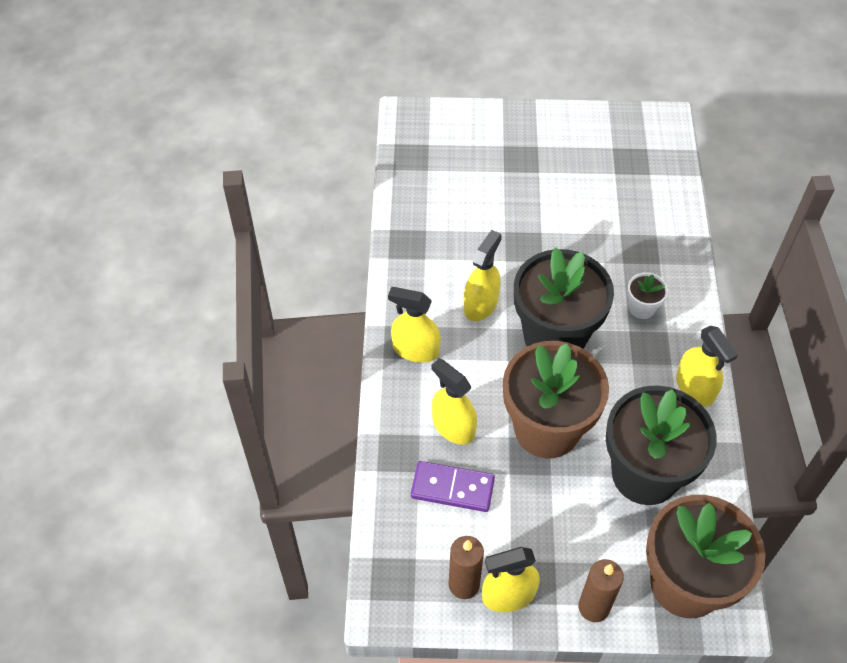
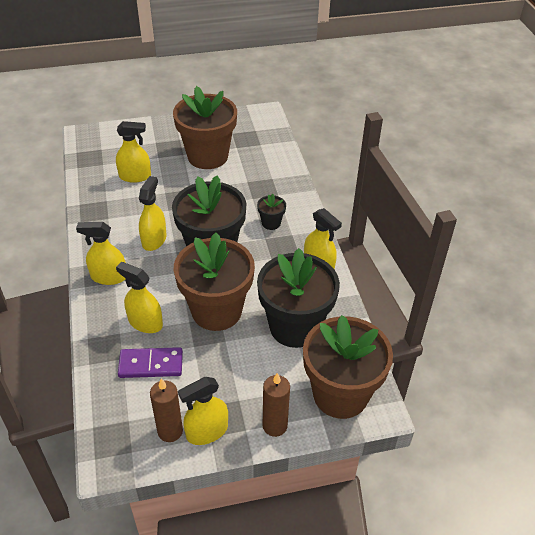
camera: 15 degrees left, 10 degrees down
(468, 197) = (135, 176): none -> yellow spray bottle
(572, 182) = (207, 156): none -> brown flower pot
(642, 308) = (271, 223): white flower pot -> black flower pot

